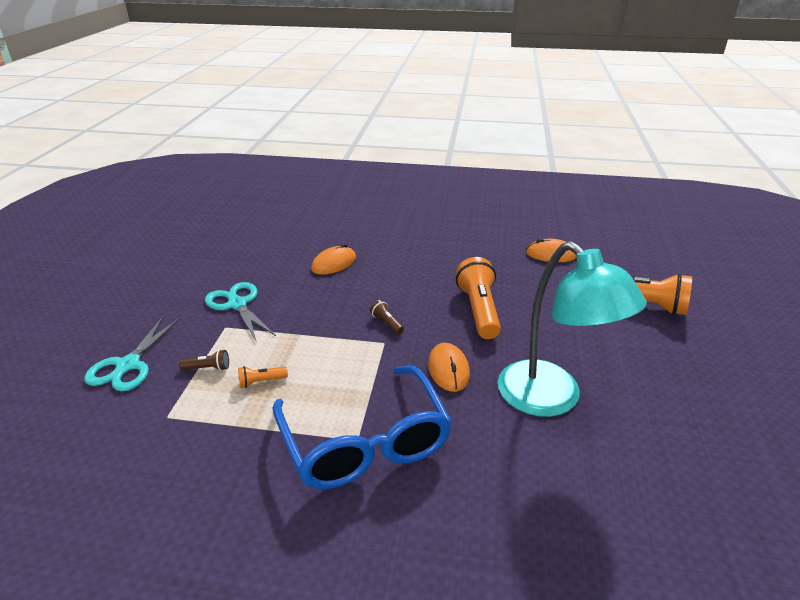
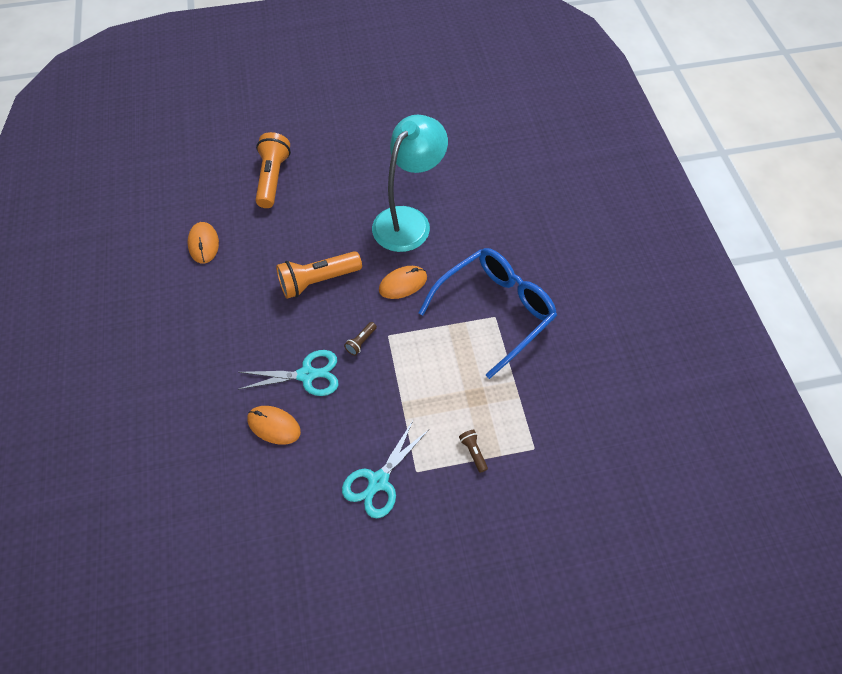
camera: 110 degrees left, 25 degrees up
(128, 365) = (498, 522): turquoise scissors -> turquoise scissors (307, 375)
(261, 382) = (470, 402): orange flashlight -> none

